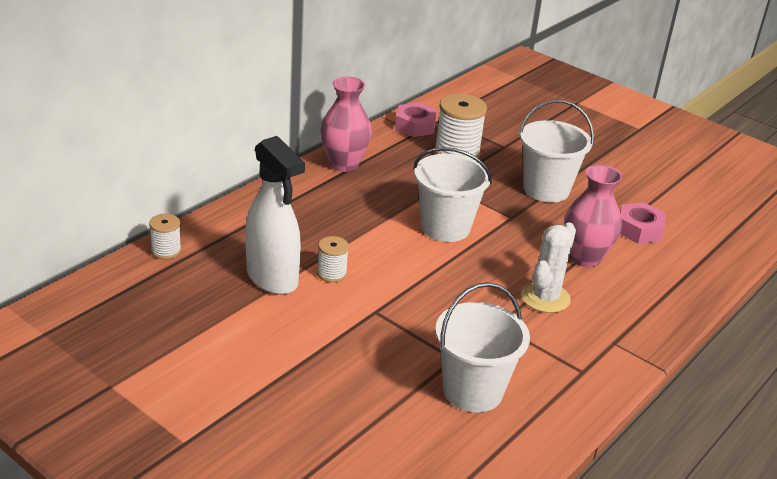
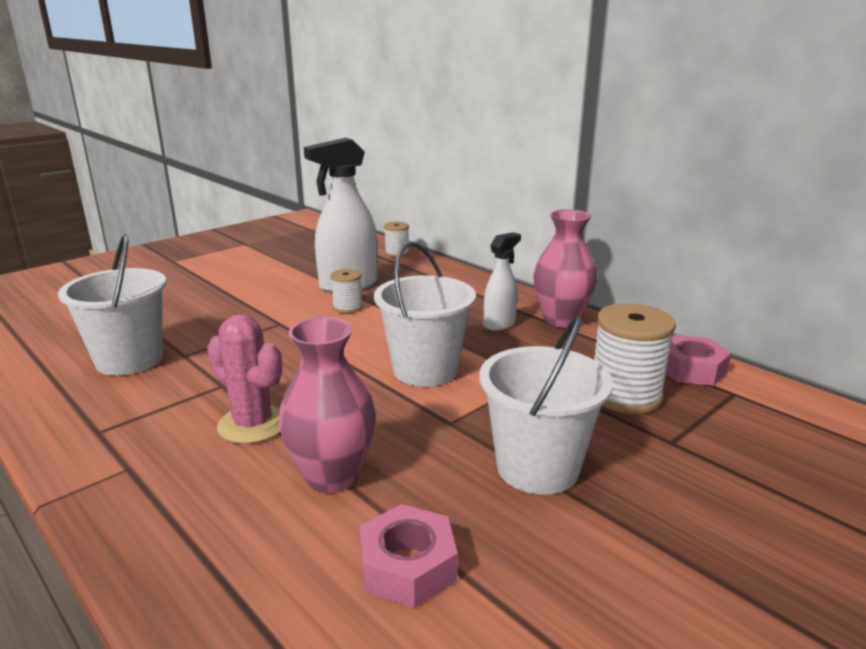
camera: 100 degrees right, 10 degrees down
(356, 192) = (499, 324): none -> white spray bottle
(545, 297) = (252, 424): white cactus -> pink cactus

